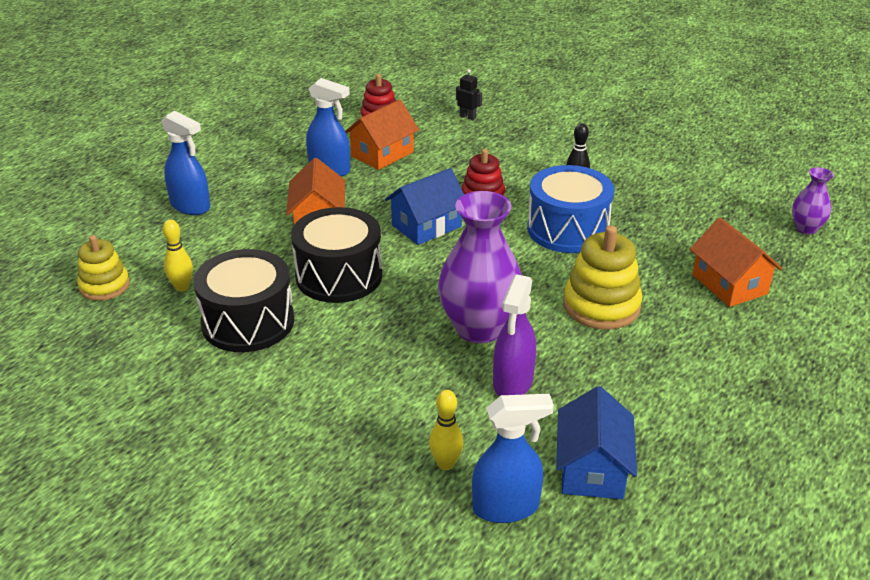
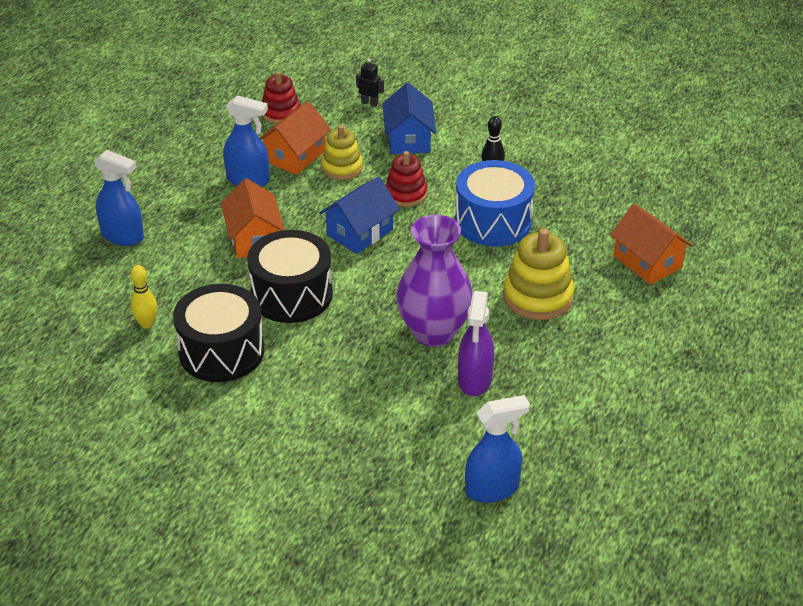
camera: 10 degrees left, 5 degrees up
(104, 286) = (71, 331): yellow stacking toy -> yellow stacking toy (342, 167)
(446, 464) = (434, 459): yellow bowling pin -> none
(592, 469) = (556, 447): blue house -> blue house (408, 139)
(806, 228) = (709, 196): purple vase -> none

